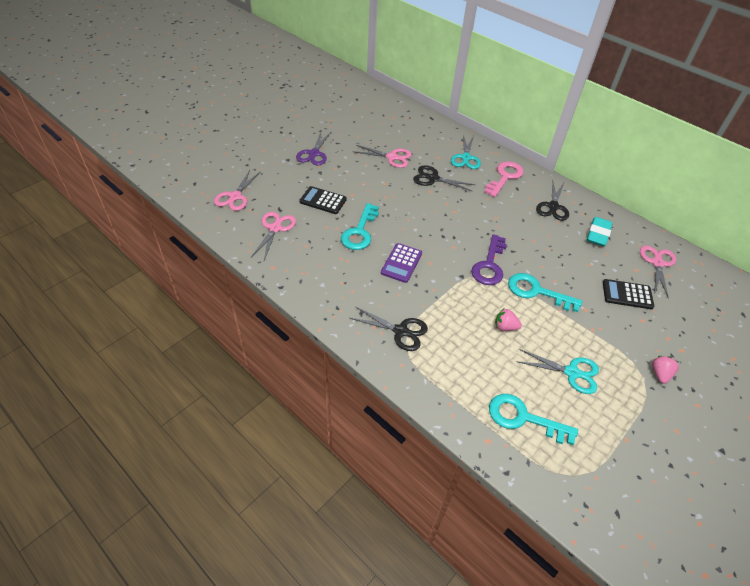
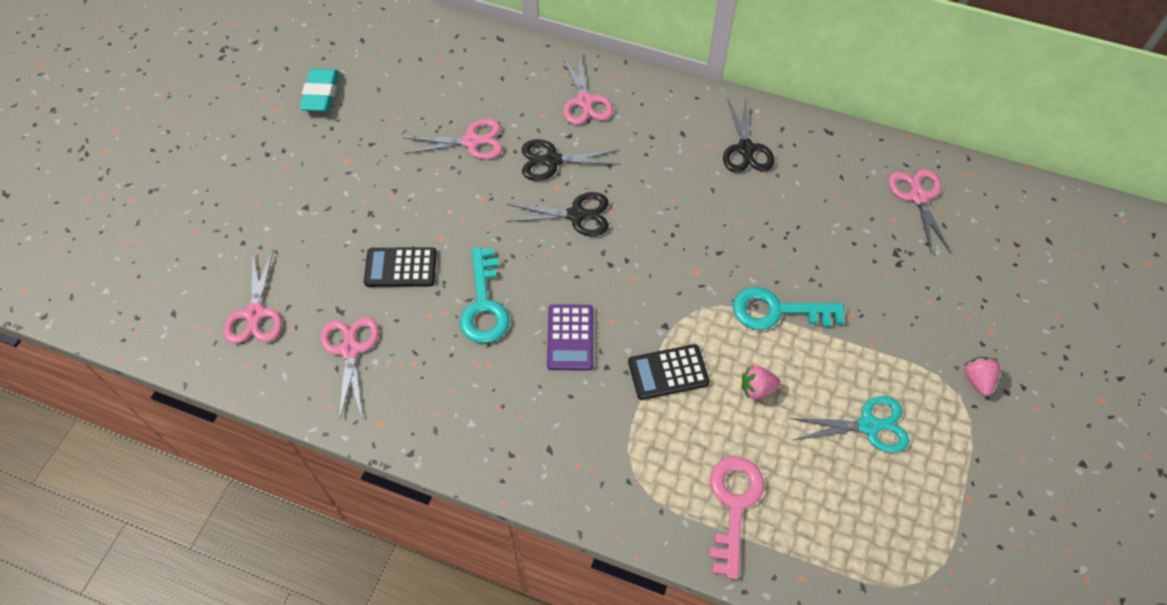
camera: 20 degrees left, 10 degrees up
(314, 154) = (343, 180): purple scissors -> none
(401, 331) = (619, 456): black scissors -> black scissors (577, 215)
(466, 158) = (585, 101): turquoise scissors -> pink scissors
(489, 265) = (696, 291): purple key -> none
(505, 177) = (657, 118): pink key -> pink key (733, 505)
(523, 418) = (833, 524): turquoise key -> none
(598, 234) = (824, 176): turquoise eraser -> turquoise eraser (321, 94)
(627, 294) = (896, 267): black calculator -> black calculator (668, 372)

